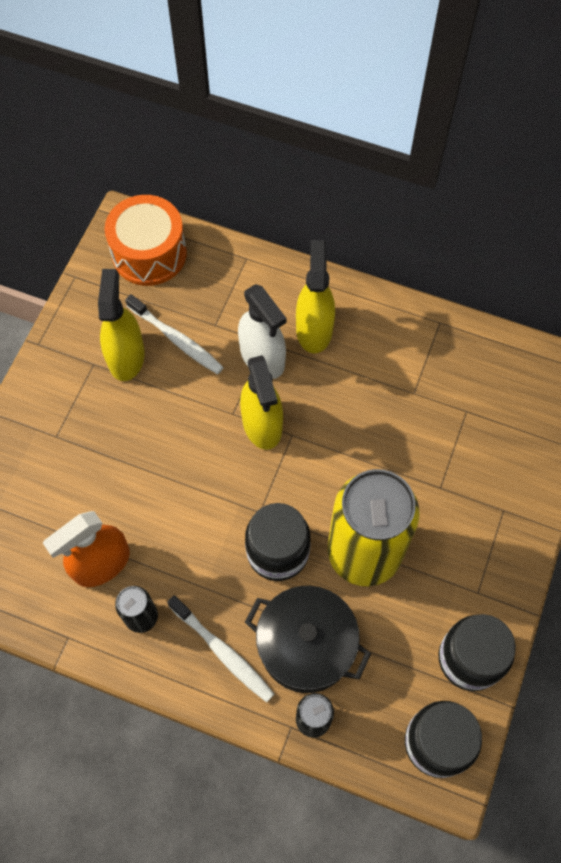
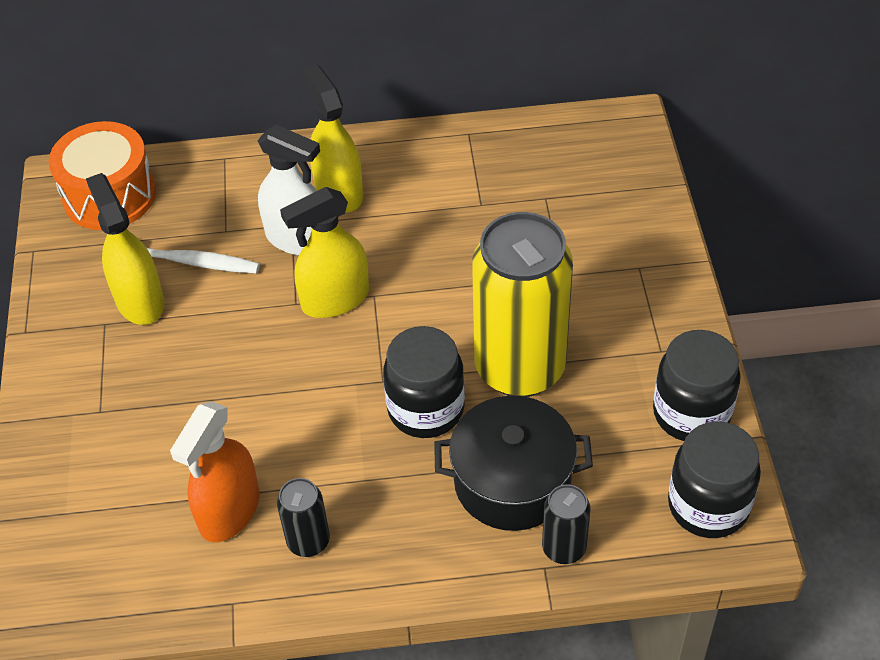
camera: 25 degrees left, 15 degrees down
(223, 652) = (423, 531): white toothbrush -> none
(262, 424) = (335, 299): yellow spray bottle -> yellow spray bottle turned 105 degrees clockwise

